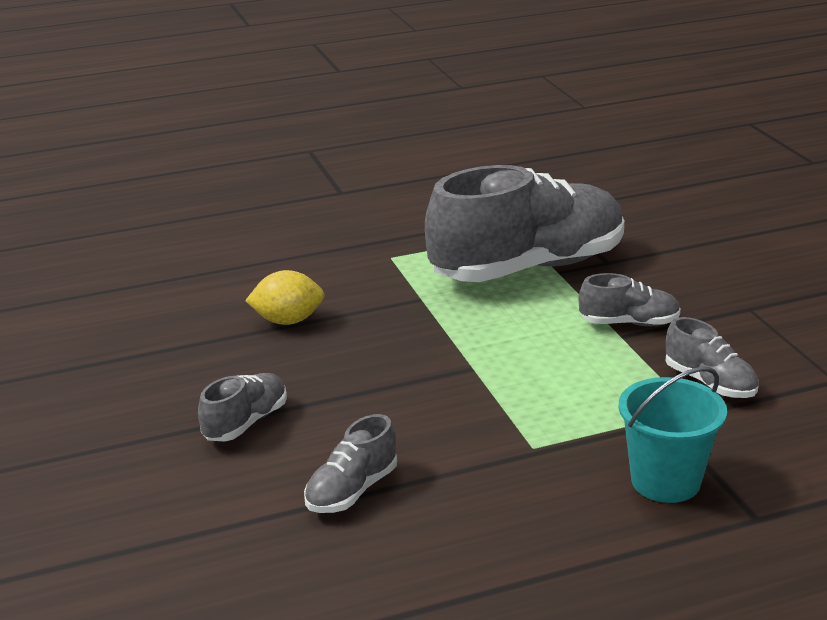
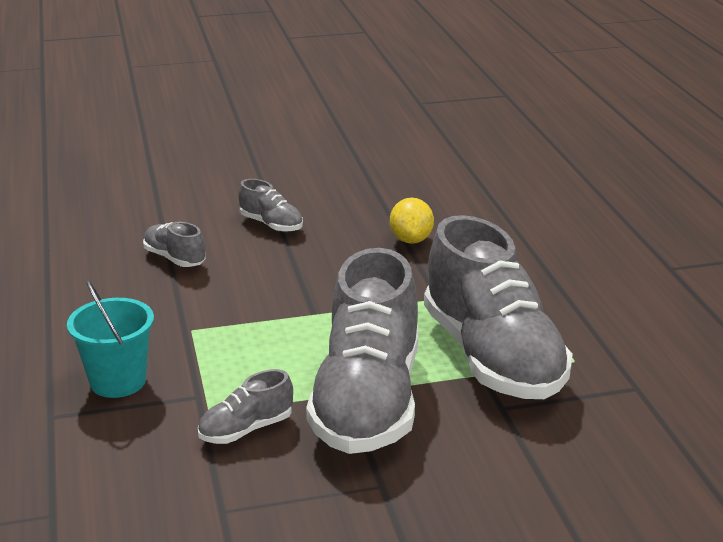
camera: 95 degrees right, 0 degrees up
(629, 323) = (368, 401): grey shoe -> grey shoe, size x2.34

